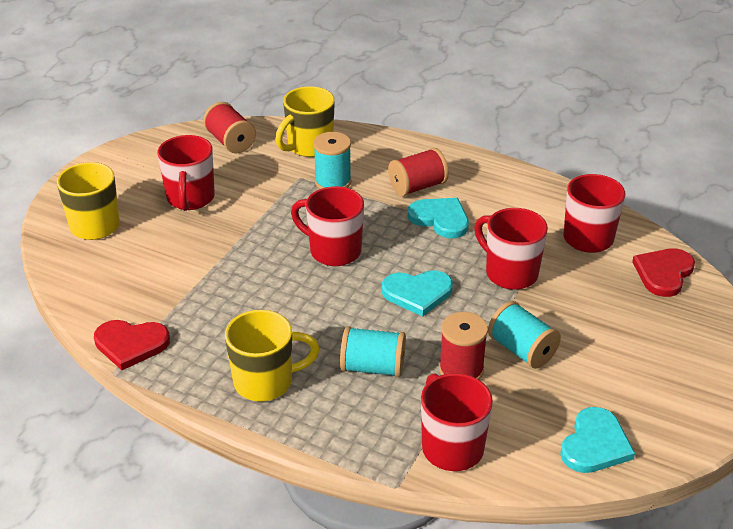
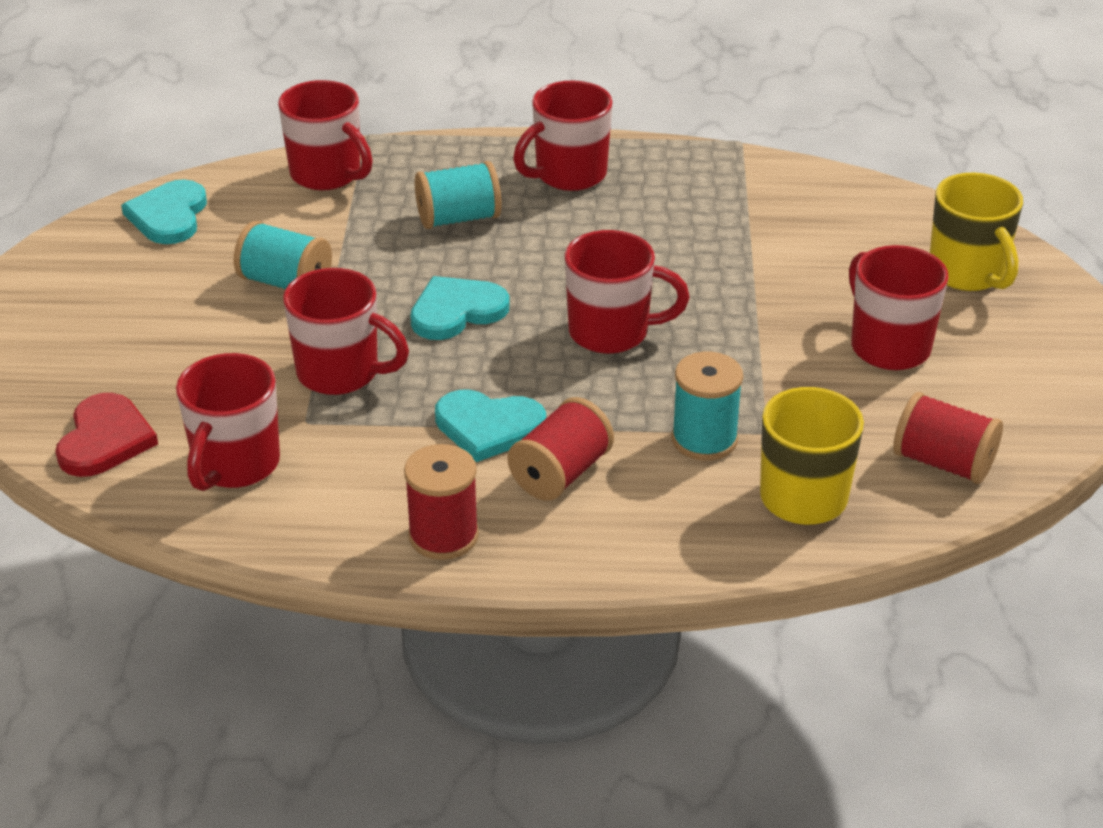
camera: 155 degrees right, 0 degrees up
(131, 344) = (752, 167): red heart -> none
(265, 382) = (568, 175): yellow mug -> red mug
(461, 370) = (352, 243): red spool -> red spool (443, 536)

